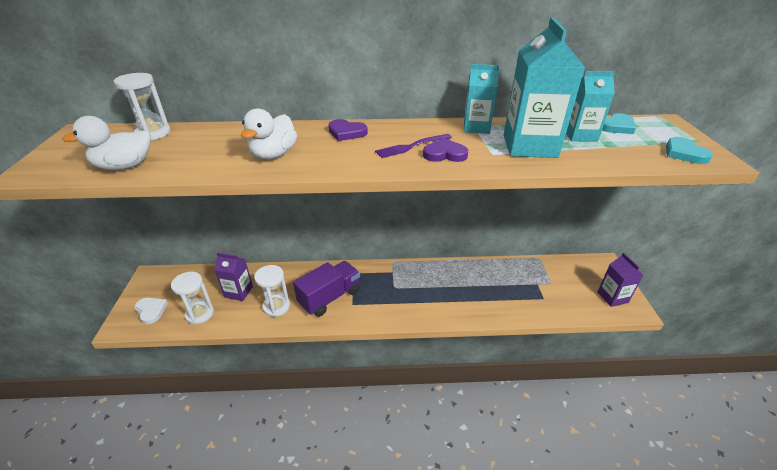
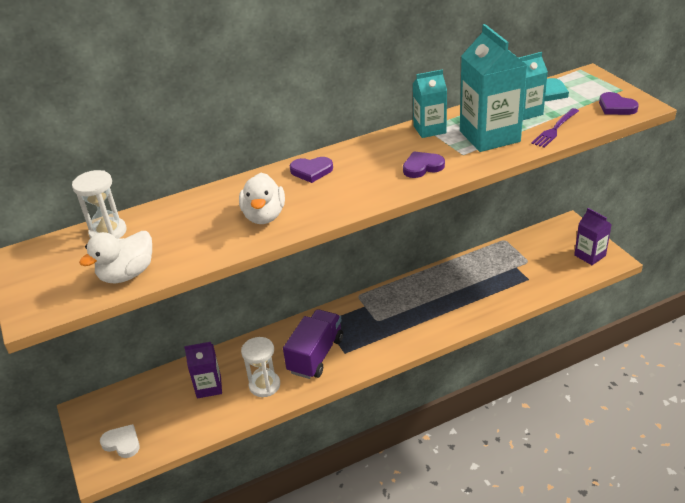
camera: 20 degrees left, 0 degrees up
(200, 314) = (183, 424): white hourglass -> none
(411, 146) = (386, 168): purple fork -> purple fork (555, 129)
(684, 153) = (616, 107): turquoise heart -> purple heart

